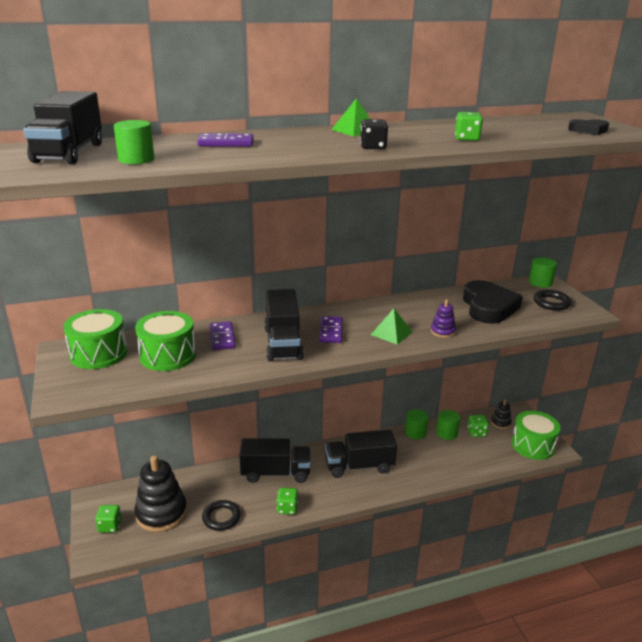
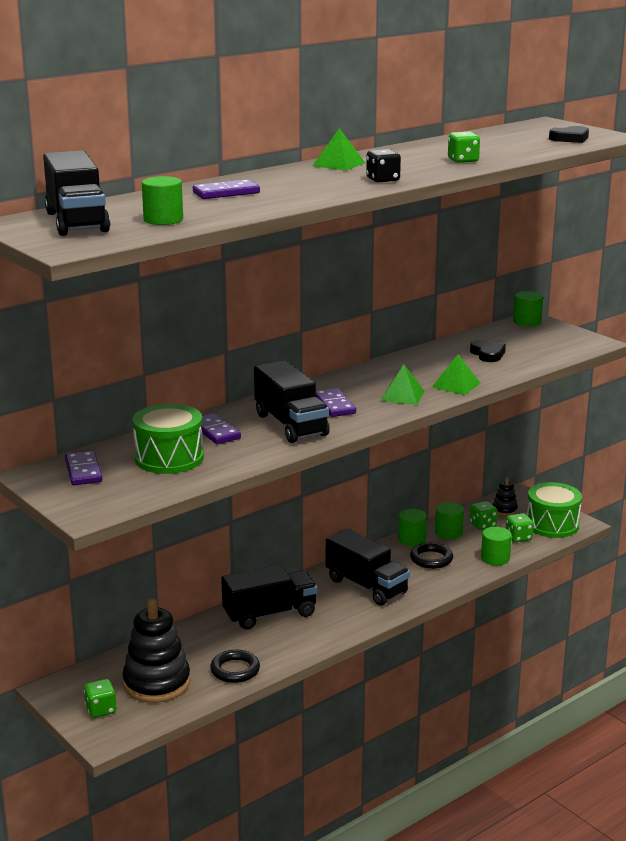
camera: 20 degrees left, 5 degrees down
(98, 353) = (83, 471): green drum -> purple domino
(287, 508) = (308, 644): green dice -> green dice (518, 537)
(359, 466) = (366, 586): black truck -> black truck turned 105 degrees counterclockwise
(442, 331) = (456, 385): purple stacking toy -> green pyramid
(471, 466) = (495, 558): none -> green cylinder
(488, 307) = (487, 354): black heart -> black heart, size x0.51
(551, 303) = (551, 340): black ring -> black ring (431, 559)

